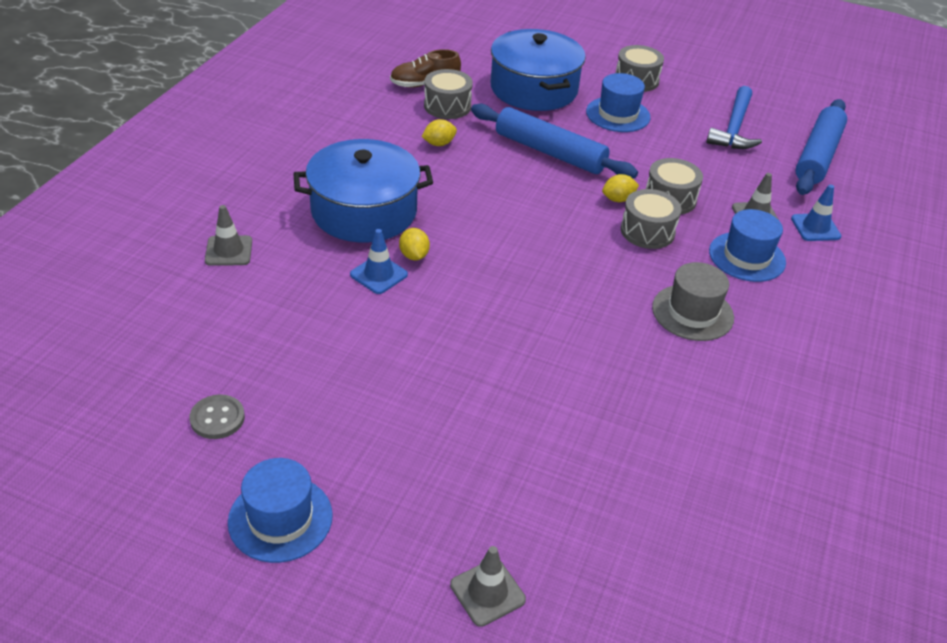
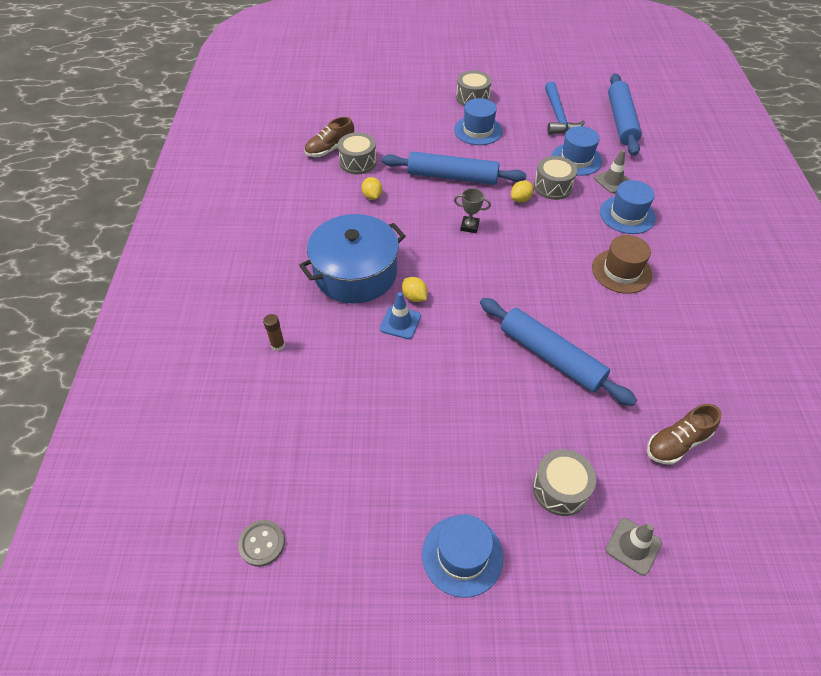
camera: 20 degrees left, 10 degrees up
(217, 418) = (363, 492): grey button -> grey button (262, 543)
(228, 251) = (278, 345): grey traffic cone -> brown glue stick
(439, 144) = (372, 196): yellow lemon -> yellow lemon turned 60 degrees counterclockwise
(532, 368) = (551, 357): none -> blue rolling pin
(533, 207) = (469, 226): none -> grey trophy
(534, 89) = (409, 128): blue pot -> none
(626, 512) = (677, 443): none -> brown shoe
(647, 231) = (555, 218): grey drum -> grey drum (560, 489)
(692, 312) = (621, 271): grey hat -> brown hat
(723, 179) = (576, 159): none -> blue hat
(815, 227) = (653, 177): blue traffic cone -> none

